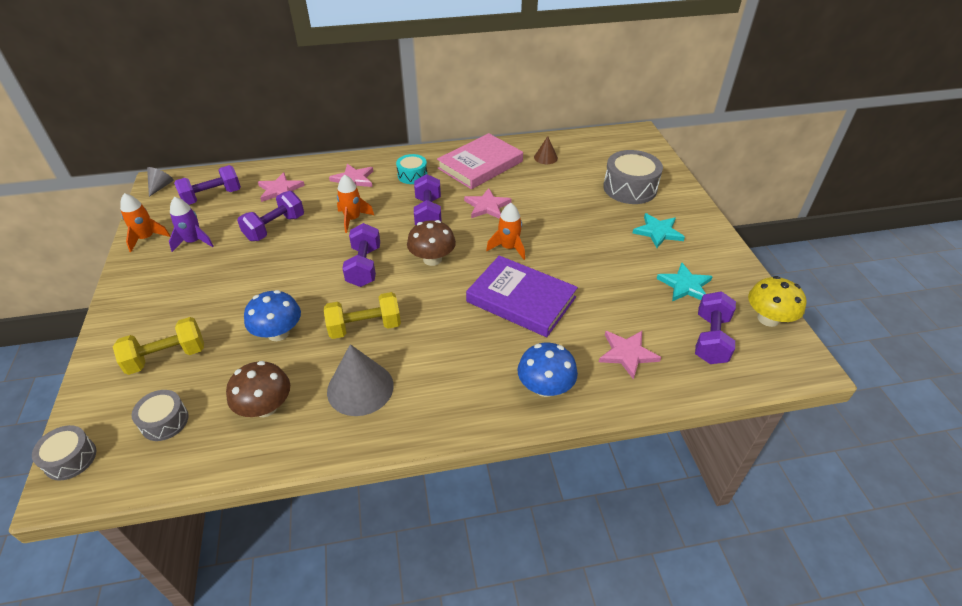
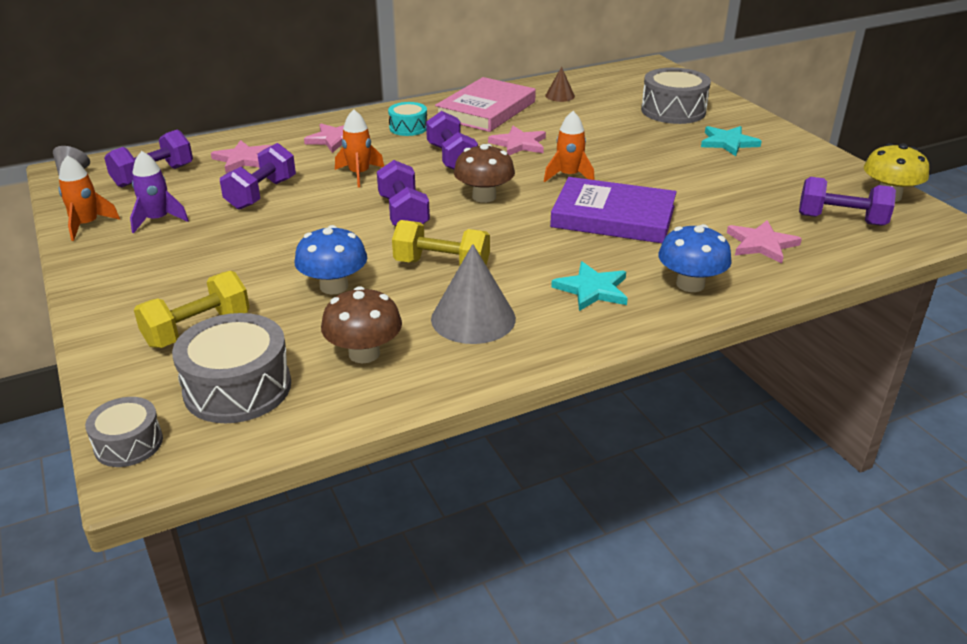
camera: 15 degrees left, 10 degrees down
(165, 421) = (237, 388): grey drum -> grey drum, size x1.74
(365, 327) = (442, 266): yellow dumbbell -> yellow dumbbell turned 45 degrees clockwise
(685, 285) = (786, 181): turquoise star -> turquoise star (592, 289)
(710, 339) = (841, 220): purple dumbbell -> purple dumbbell turned 75 degrees counterclockwise

